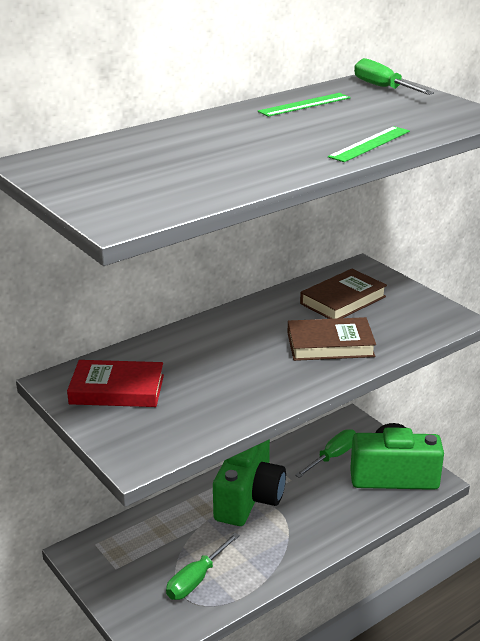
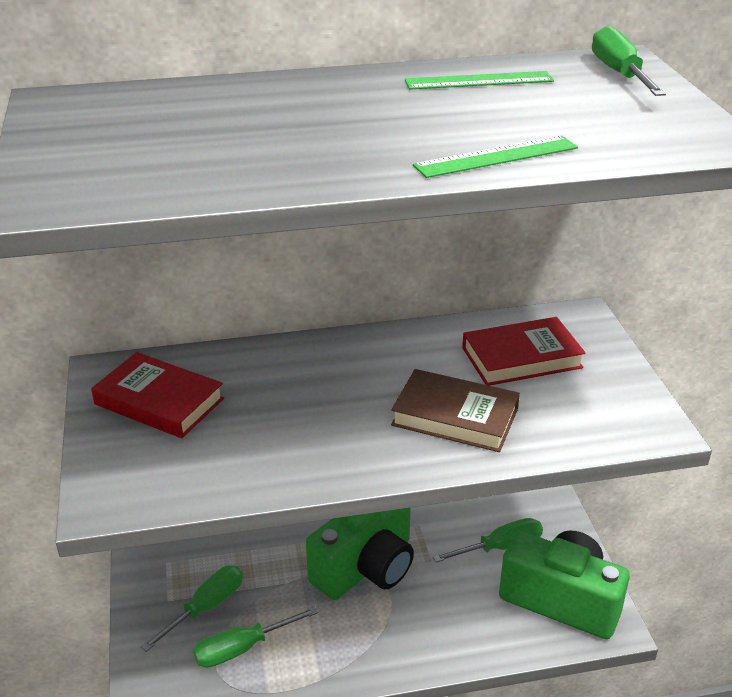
camera: 25 degrees right, 5 degrees up
(149, 563) = (206, 607): none -> green screwdriver
(343, 300) = (521, 358): brown book -> red book

